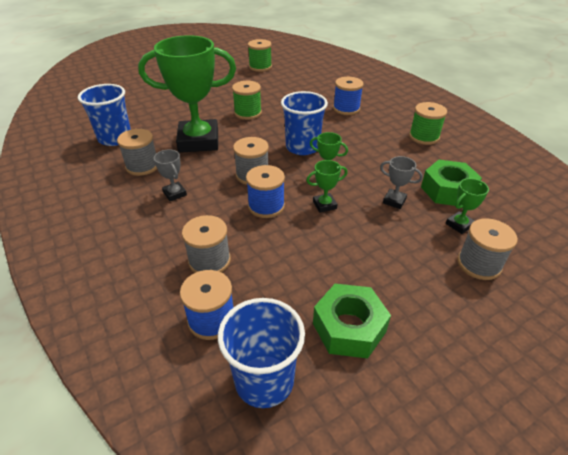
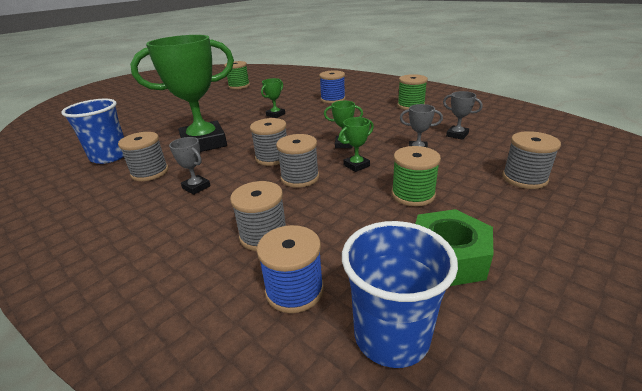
camera: 15 degrees left, 10 degrees down
(248, 113) = (243, 116): green spool -> green spool (413, 194)
(266, 206) = (300, 178): blue spool -> grey spool
(302, 147) = (309, 130): blue cup -> none
(448, 190) = (457, 135): green nut -> grey trophy
(459, 225) = (485, 155): green trophy -> green trophy (275, 114)

